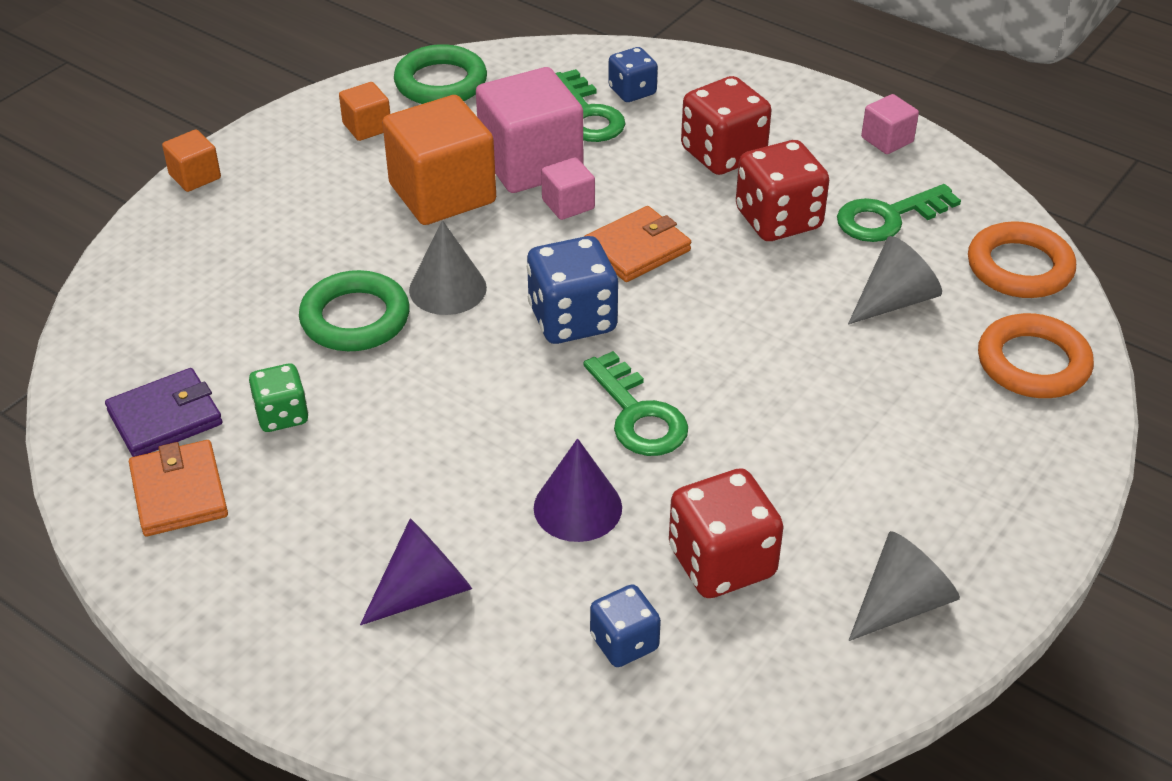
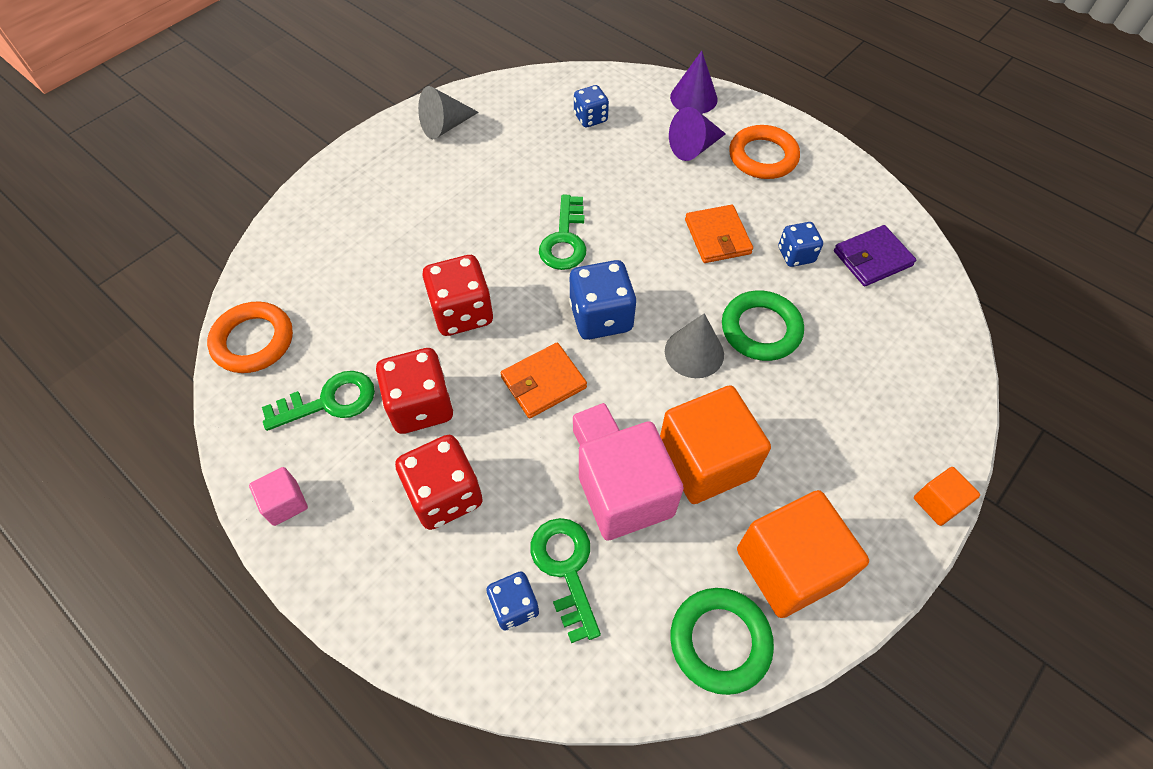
camera: 175 degrees left, 15 degrees up
(179, 492) = (845, 209): orange wallet -> orange wallet (717, 237)
(282, 415) = (796, 255): green dice -> blue dice
(367, 127) = (788, 566): orange cube -> orange cube, size x2.08
(577, 507) = (608, 185): purple cone -> purple cone (693, 98)
(638, 415) = (564, 240): green key -> green key turned 150 degrees counterclockwise
(721, 562) = (532, 151): red dice -> red dice (462, 313)
(894, 300) = (362, 317): grey cone -> none
(1033, 363) = (293, 259): orange ring -> orange ring (763, 157)

